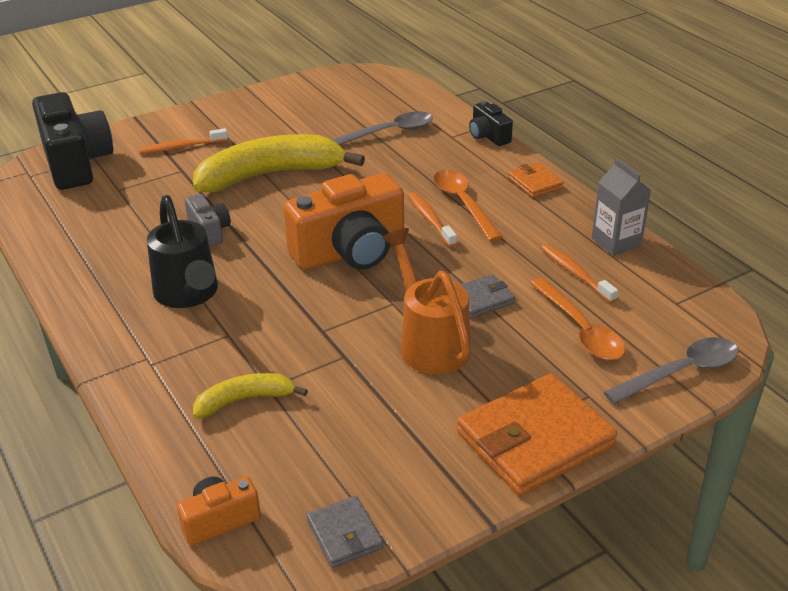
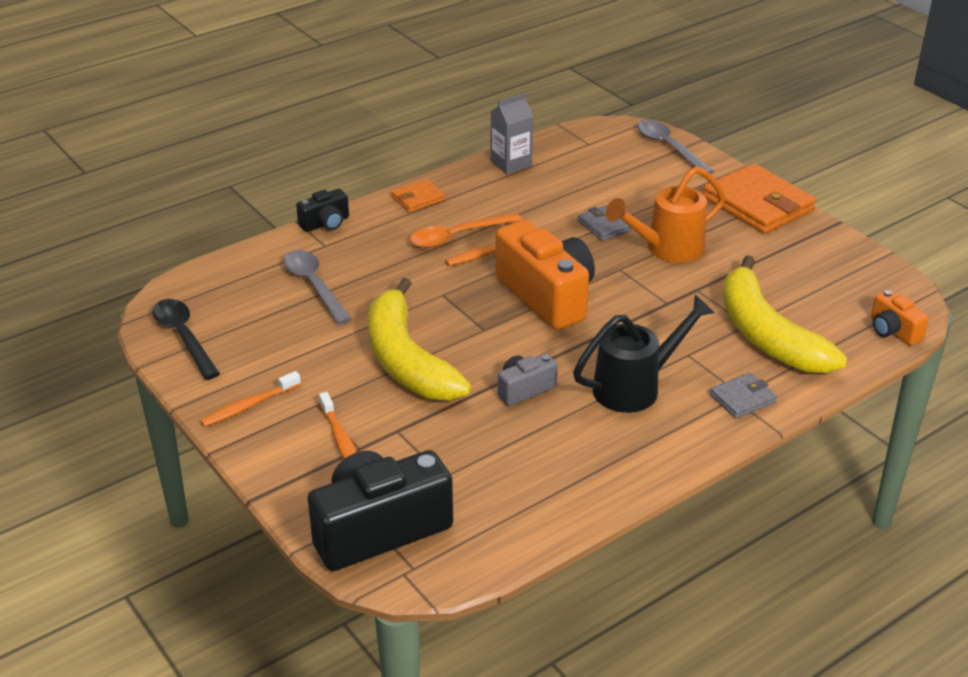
camera: 95 degrees left, 0 degrees up
(245, 400) = (767, 334): yellow banana -> yellow banana, size x1.98
(328, 84) = (184, 337): none -> black spoon
(344, 534) = (878, 276): grey wallet -> grey wallet (742, 398)
(575, 273) = (559, 183): orange toothbrush -> orange toothbrush (249, 406)
(580, 329) = (632, 183): orange spoon -> none

